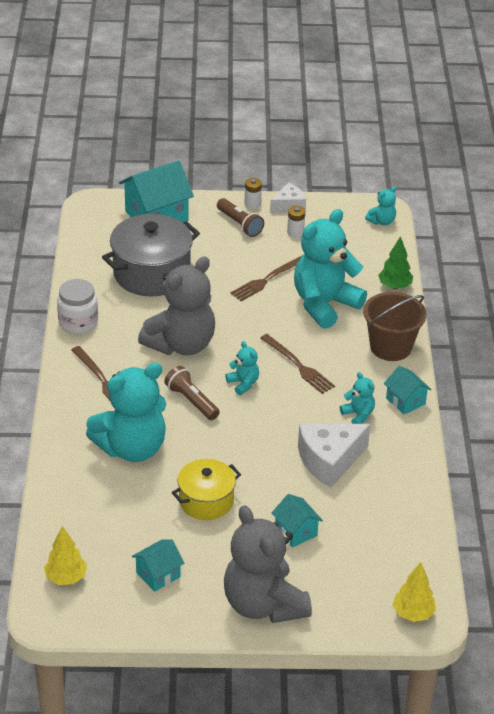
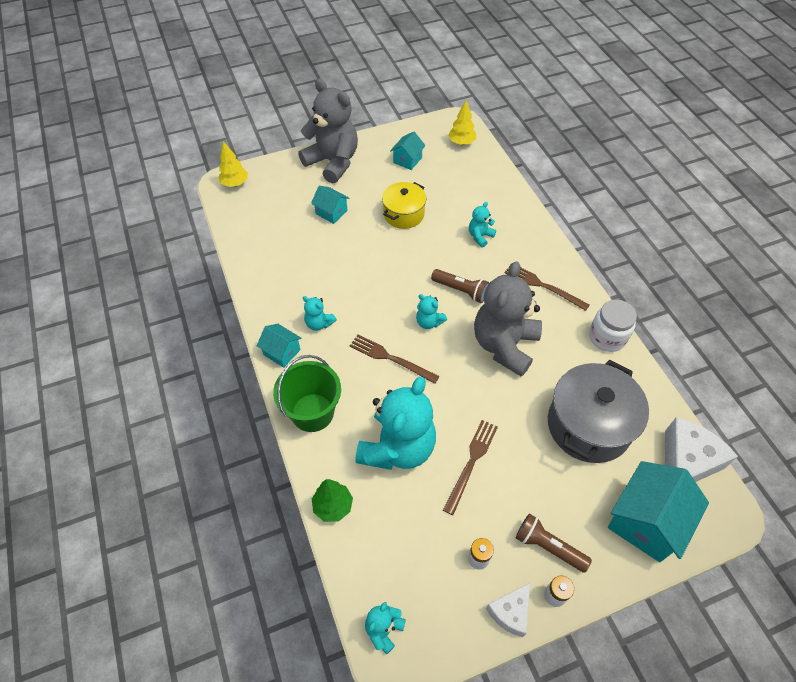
camera: 160 degrees right, 15 degrees up
(132, 448) = (480, 236): turquoise teddy bear -> turquoise teddy bear, size x0.44
(329, 461) = (328, 273): white cheese -> white cheese (686, 462)
(390, 347) = (312, 412): brown bucket -> green bucket

